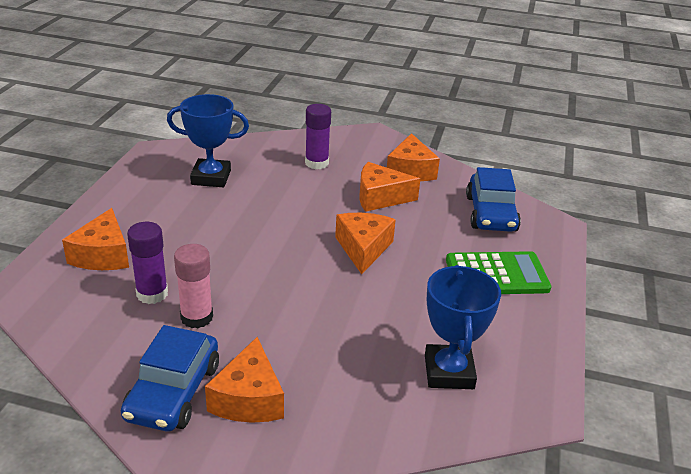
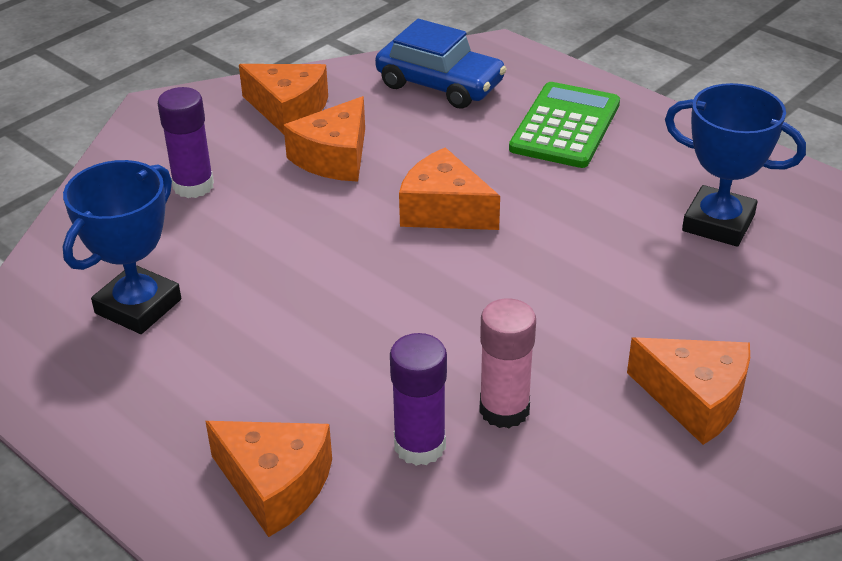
camera: 60 degrees left, 5 degrees up
(173, 391) = (651, 469): blue car -> none

